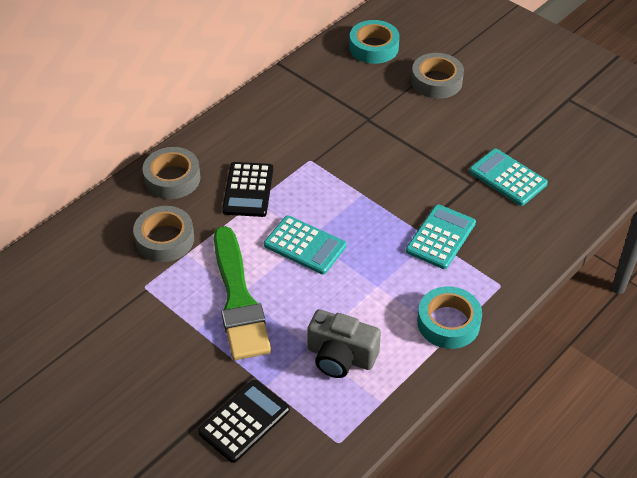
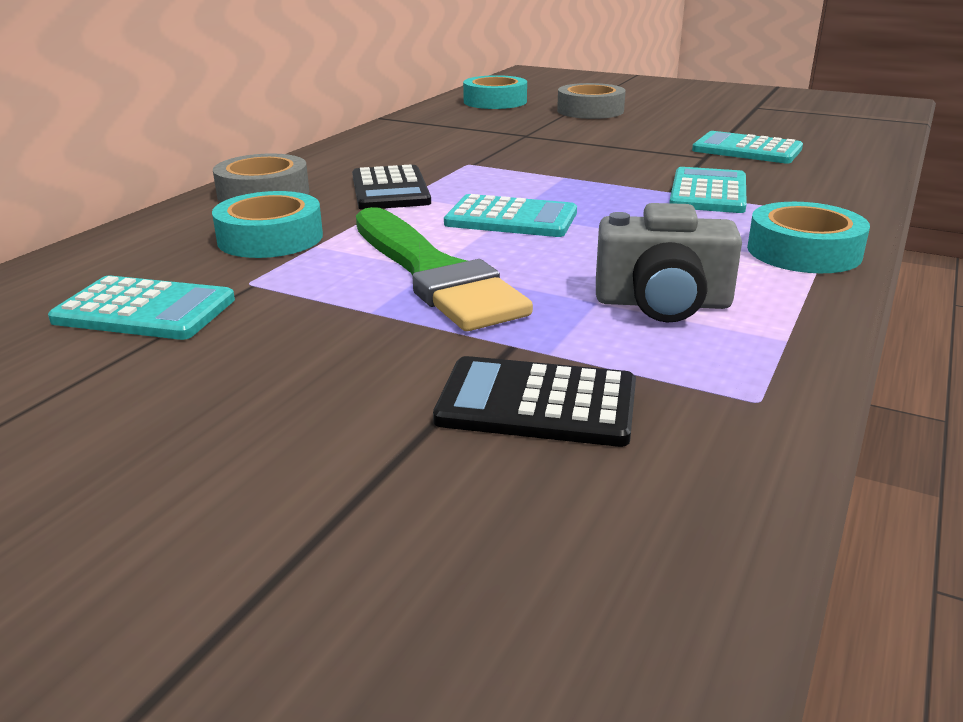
camera: 15 degrees left, 20 degrees down
(91, 303) = (145, 310): none -> turquoise calculator
(165, 239) = (270, 238): grey tape -> turquoise tape
(244, 421) = (537, 403): black calculator -> black calculator turned 105 degrees counterclockwise

